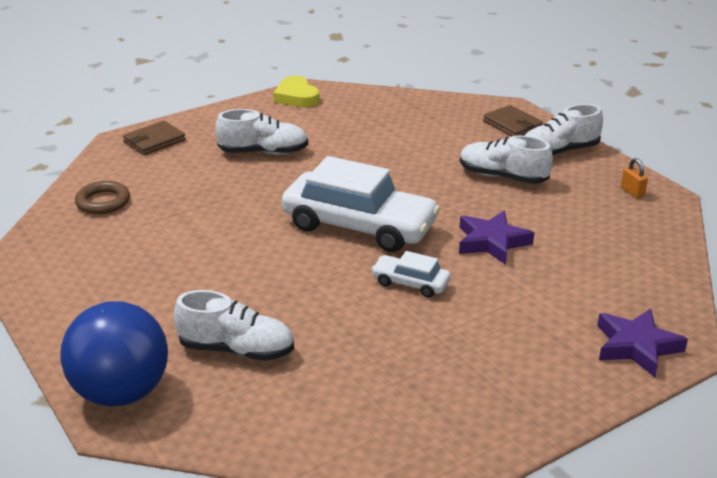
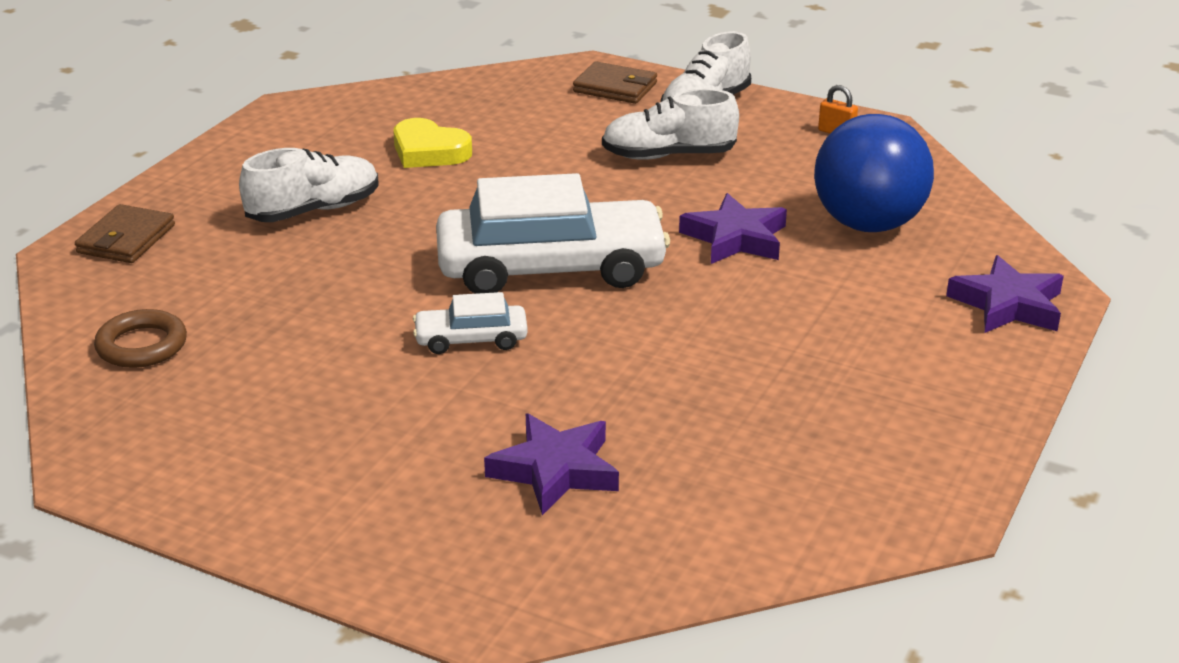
camera: 30 degrees left, 0 degrees up
(121, 392) = (458, 578): blue ball -> blue ball (868, 224)
(237, 349) = (555, 470): white shoe -> purple star
(296, 97) = (280, 122): yellow heart -> yellow heart (429, 151)
(410, 283) = (689, 317): white car -> white car (471, 339)

